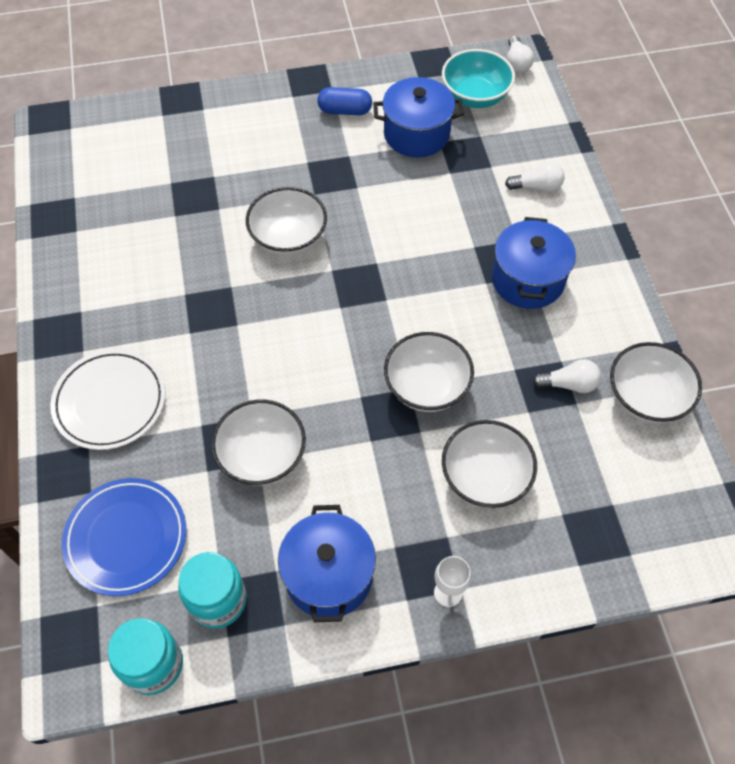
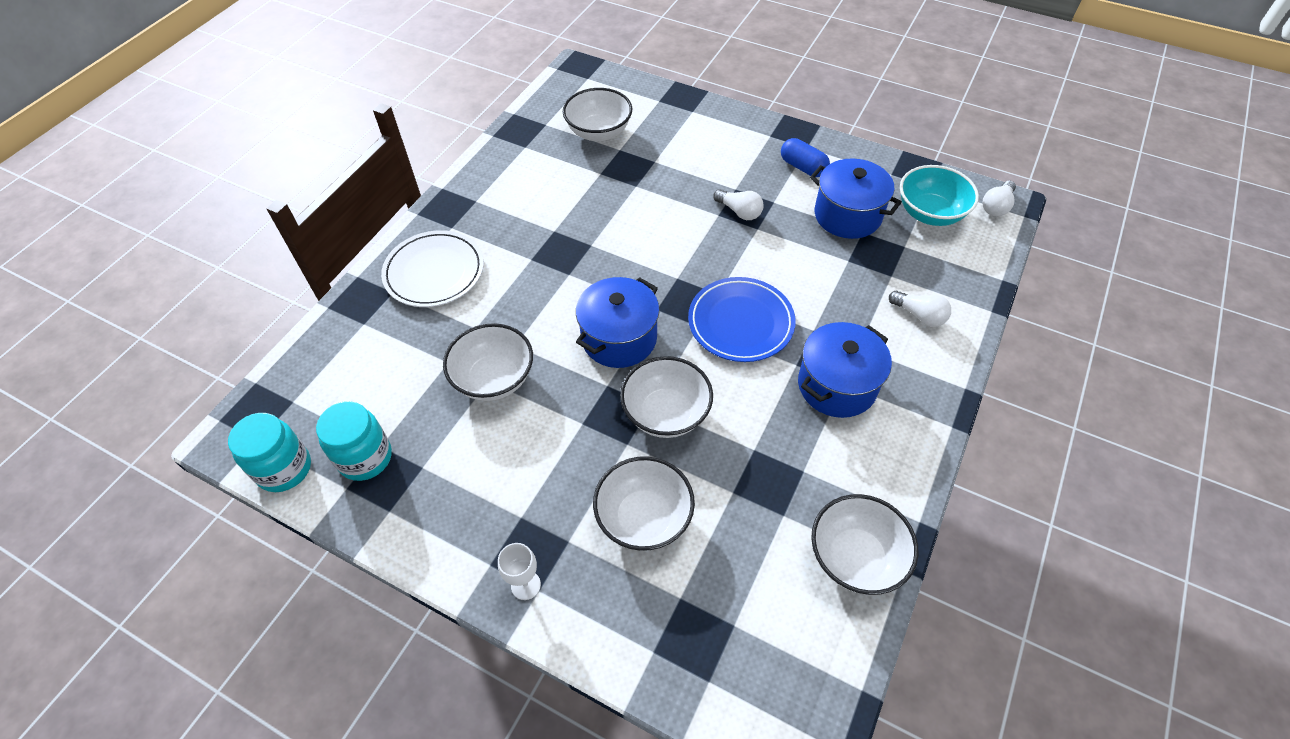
camera: 40 degrees right, 5 degrees down
(126, 538) = (353, 370): blue plate -> blue plate (740, 322)
(288, 238) = (666, 236): white bowl -> white bowl (599, 132)
(328, 575) = (453, 500): blue pot -> blue pot (619, 338)
(568, 384) = (791, 495): white light bulb -> white light bulb (739, 212)

